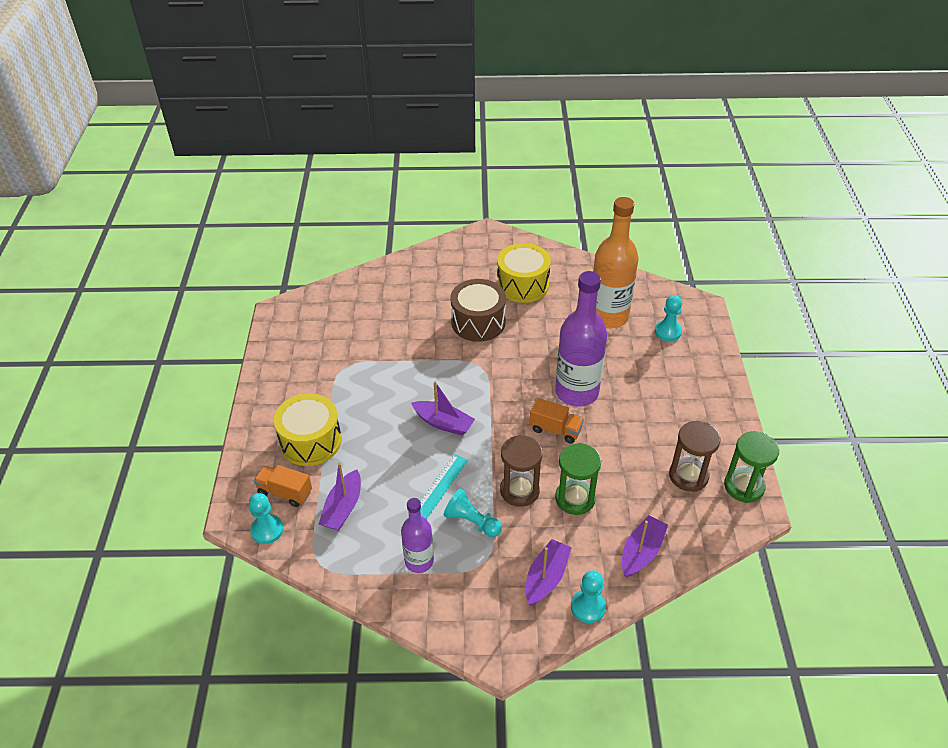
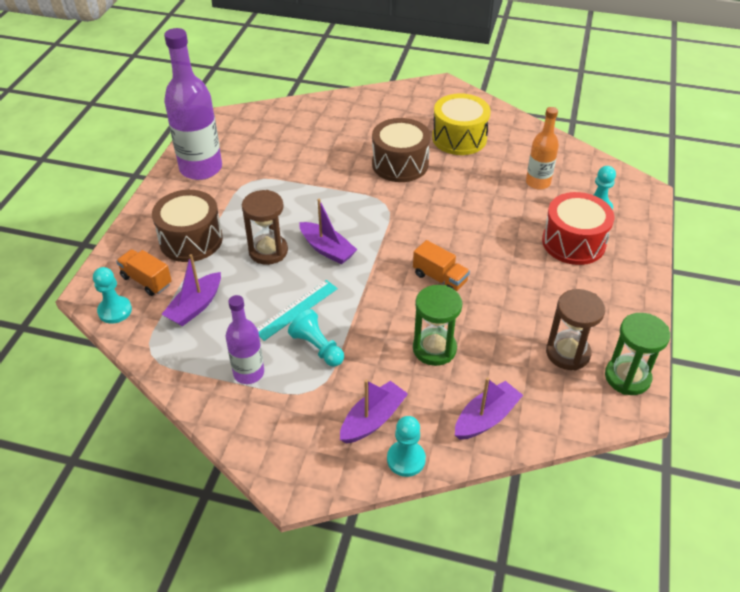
camera: 15 degrees right, 0 degrees up
(311, 441) = (191, 240): yellow drum -> brown drum
(519, 490) = (379, 328): brown hourglass -> brown hourglass (268, 251)
(576, 392) = (476, 247): purple bottle -> purple bottle (201, 168)
(608, 316) = (538, 182): orange bottle -> orange bottle, size x0.57
(658, 369) = (573, 242): none -> red drum

